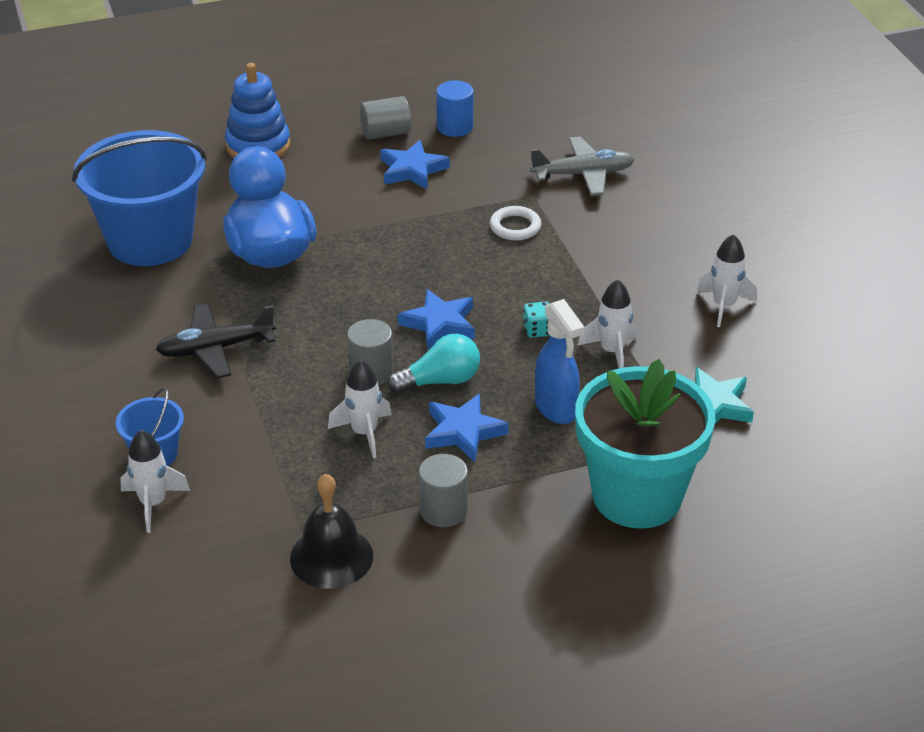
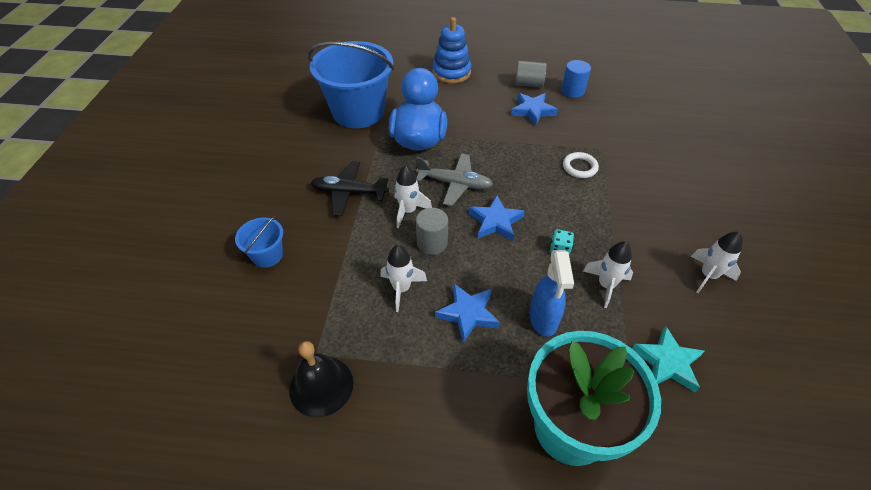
camera: 25 degrees right, 10 degrees up
(153, 504) = (241, 292): white rocket -> white rocket (408, 211)
(440, 381) = (473, 266): turquoise light bulb -> none
(443, 511) = (419, 378): grey cylinder -> none
(583, 174) = (642, 144): grey plane -> grey plane (455, 184)

